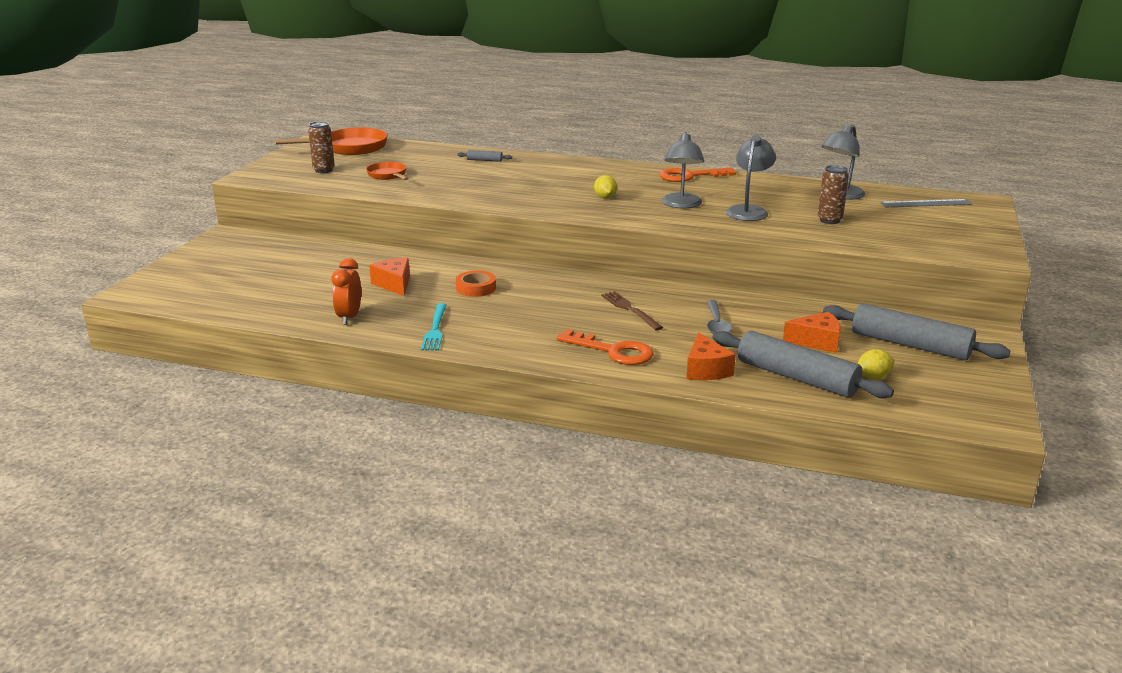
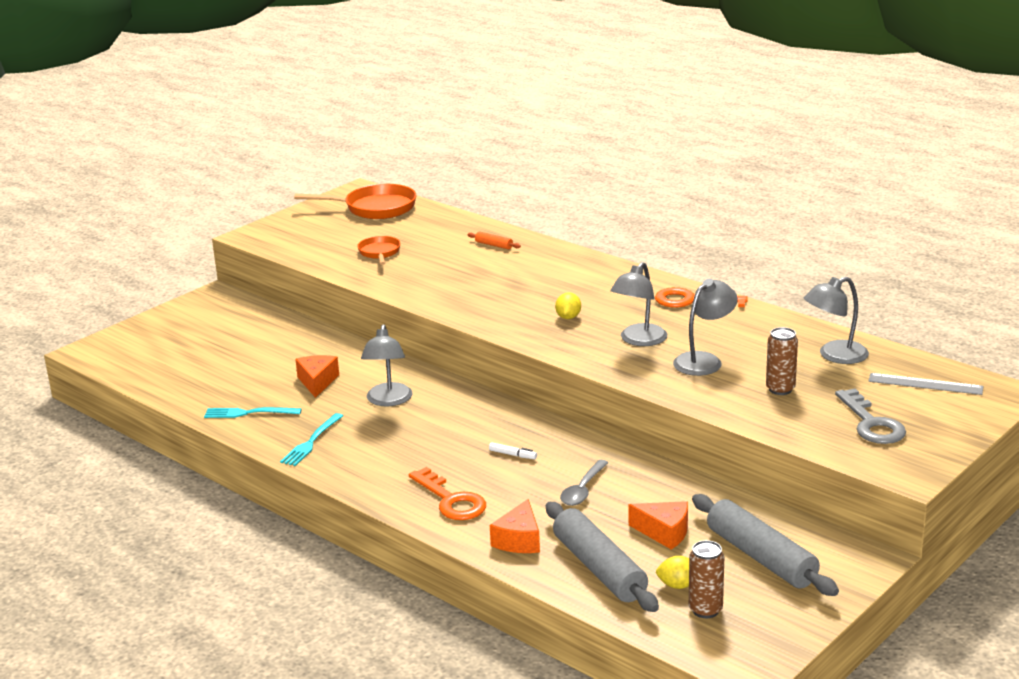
camera: 25 degrees right, 0 degrees up
(324, 170) = (325, 237): brown can -> brown can (705, 610)
(349, 317) = (248, 413): orange clock -> turquoise fork
(476, 288) = (388, 401): orange tape -> grey lamp
(484, 160) = (494, 245): grey rolling pin -> orange rolling pin
(629, 309) = (513, 455): brown fork -> white marker
(923, 232) = (871, 423): none -> grey key

